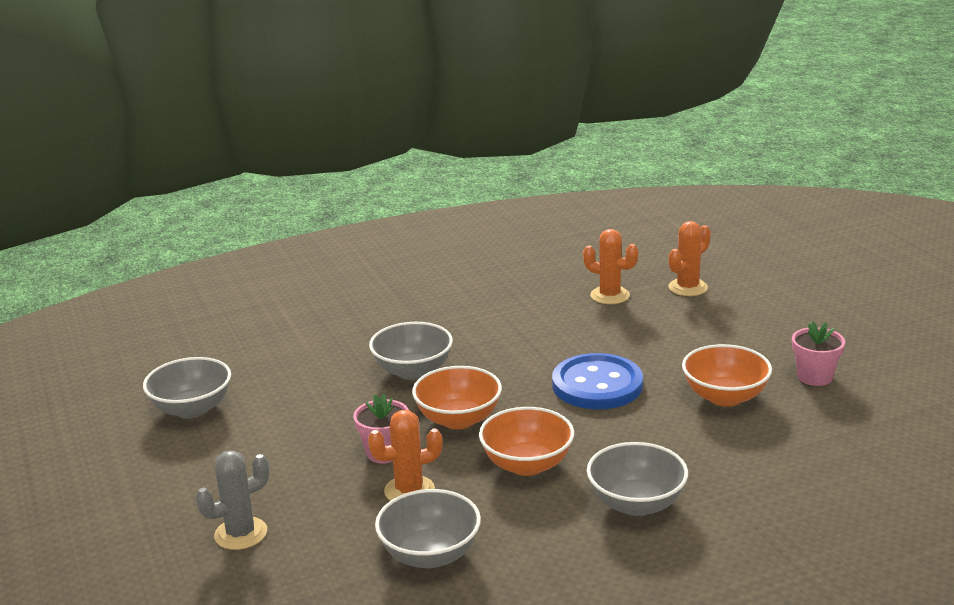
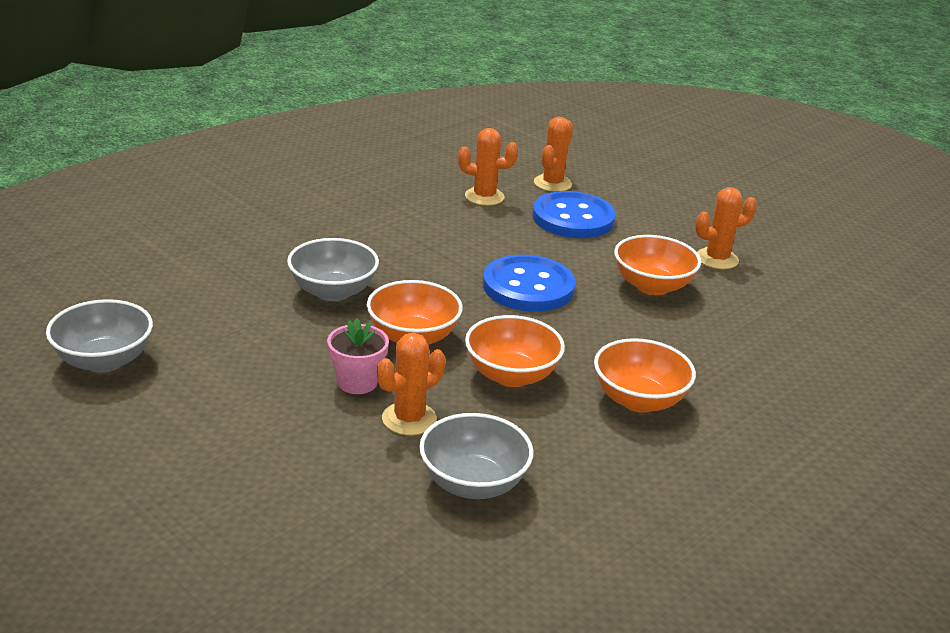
camera: 25 degrees left, 5 degrees up
(241, 534) = (252, 494): grey cactus -> none
(636, 504) = (638, 400): grey bowl -> orange bowl
(686, 323) = (573, 218): none -> blue button
(814, 377) = (717, 259): pink flower pot -> orange cactus

